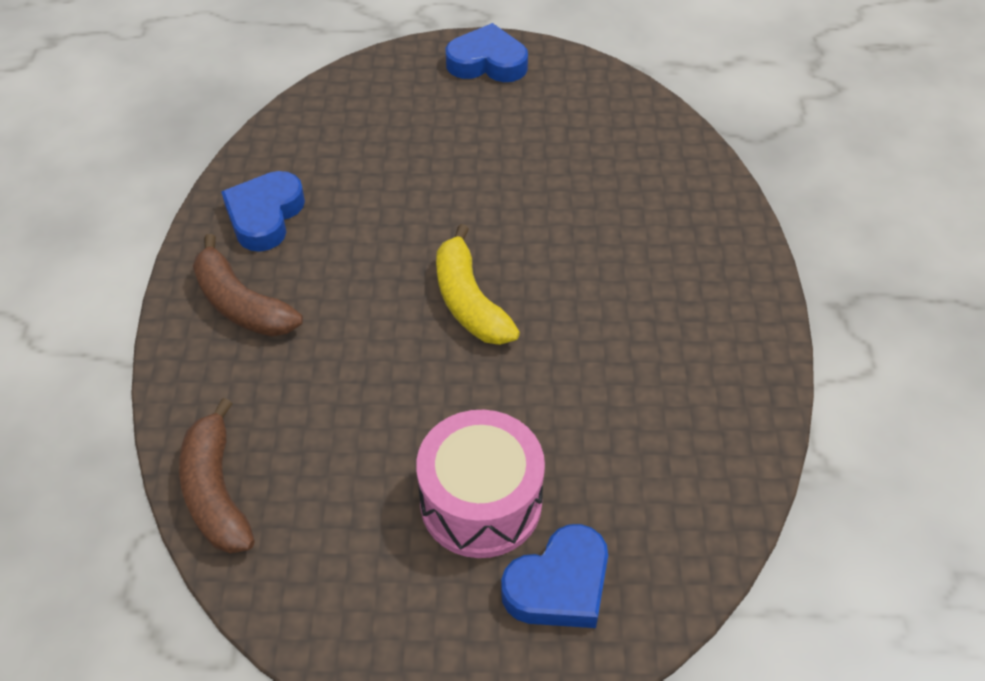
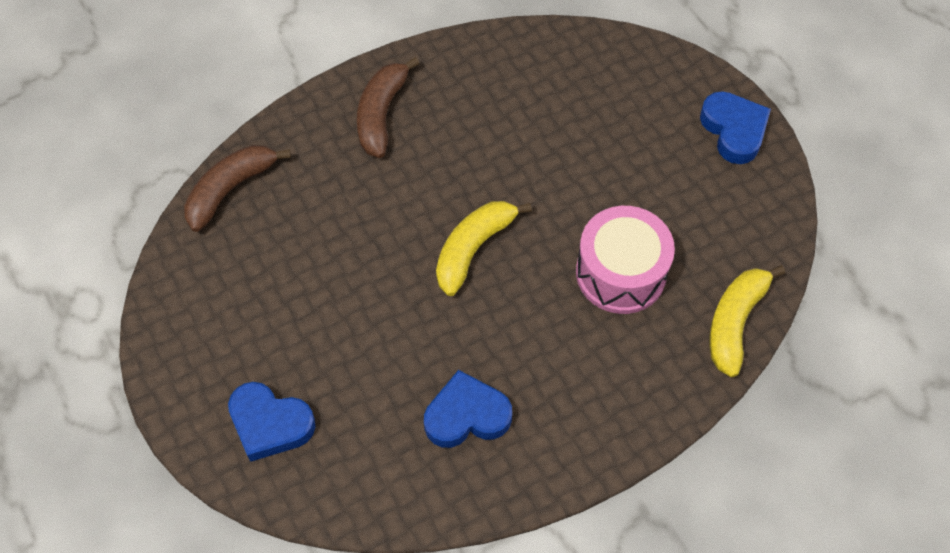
camera: 60 degrees right, 10 degrees up
(265, 216) = (467, 80): blue heart -> blue heart (466, 415)
(481, 502) = (307, 344): pink drum -> pink drum (620, 273)
(683, 152) = (735, 322): none -> yellow banana

